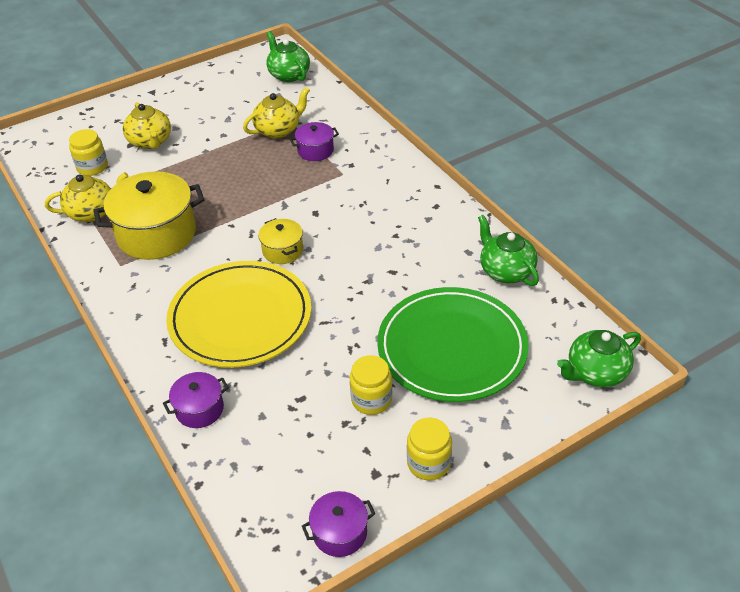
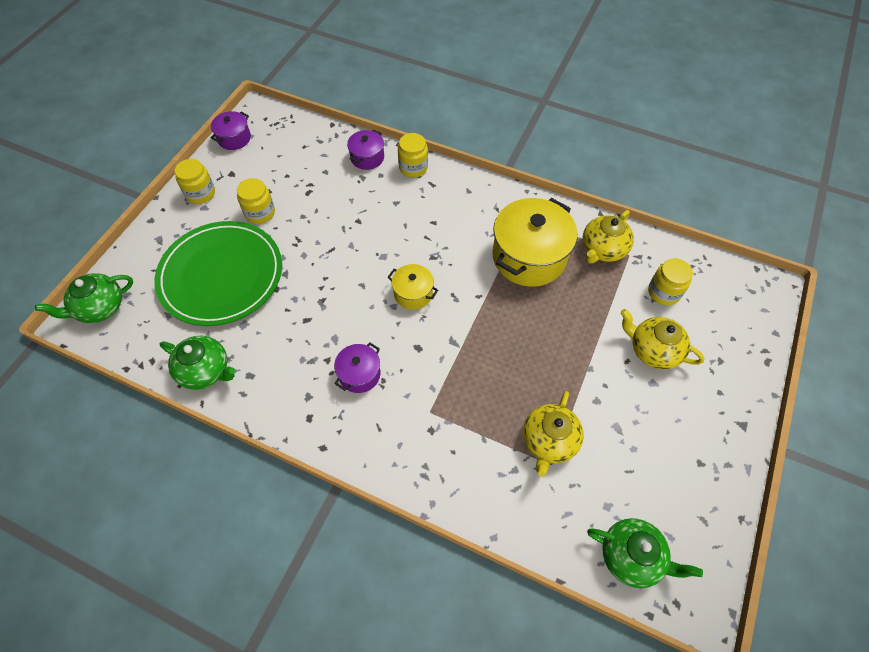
camera: 145 degrees right, 15 degrees up
(163, 370) = (413, 167): none -> yellow jar
(240, 318) = (395, 223): yellow plate -> none
(315, 151) = (483, 431): purple pot -> purple pot (359, 374)
(596, 373) = (100, 308): green teapot -> green teapot turned 150 degrees counterclockwise

